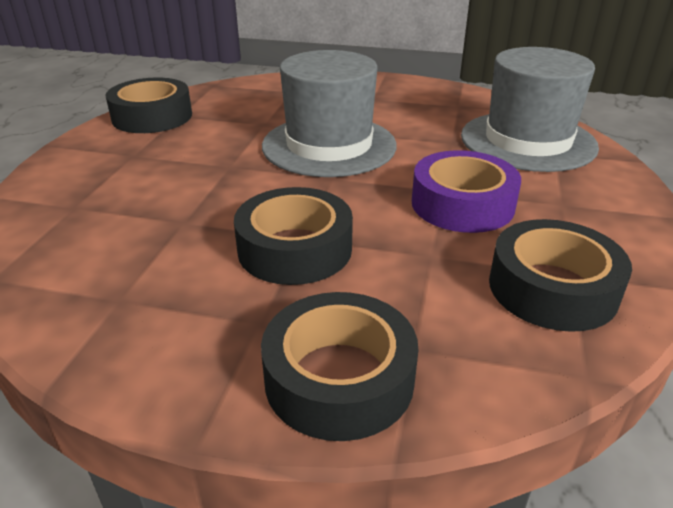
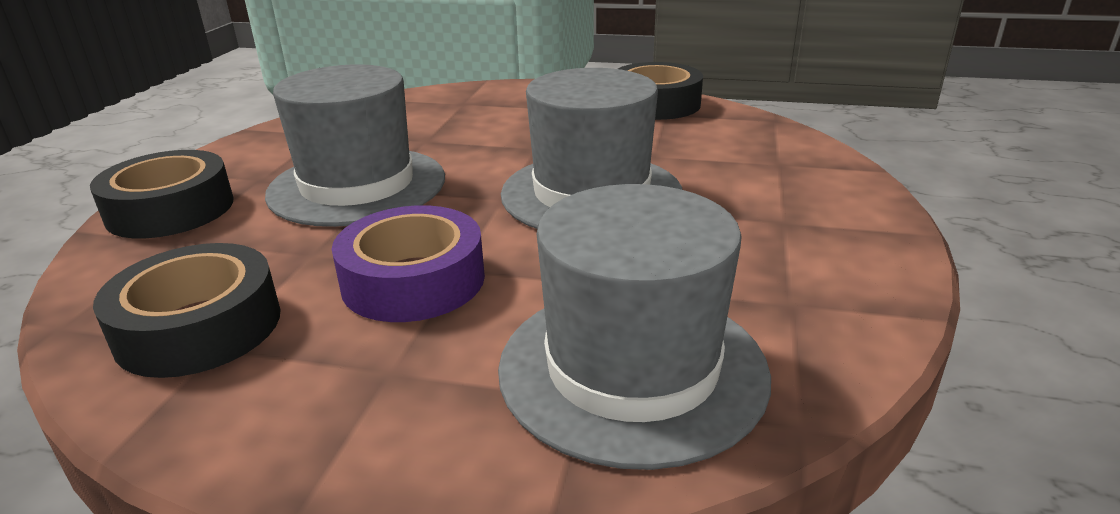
camera: 90 degrees right, 5 degrees down
(295, 249) = (357, 186): black tape -> grey hat

